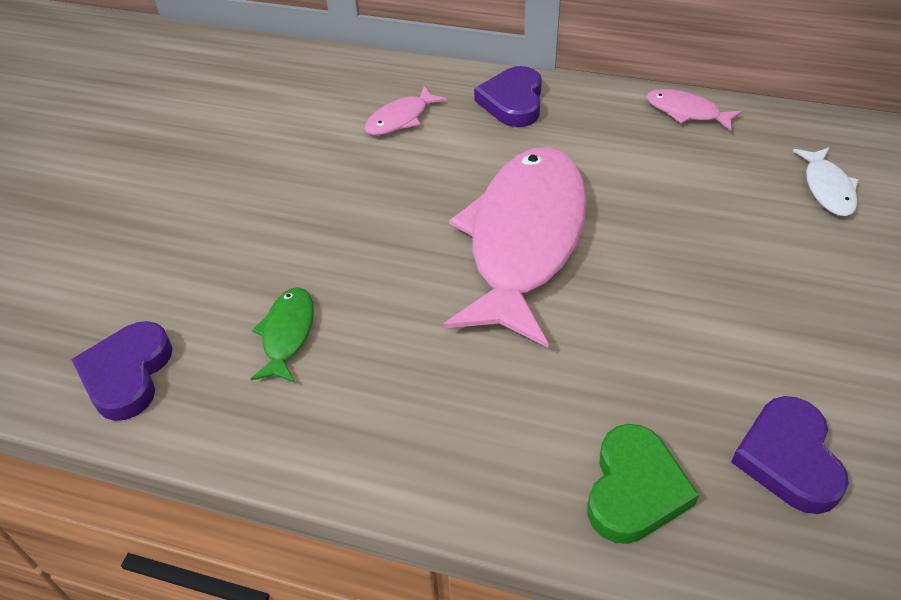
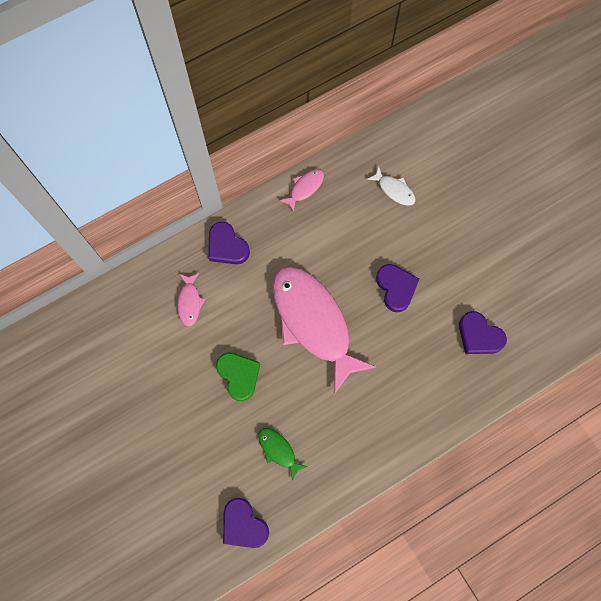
camera: 50 degrees left, 25 degrees up
(635, 489) = (448, 392): green heart -> green heart (239, 375)
(686, 112) = (305, 188): pink fish -> pink fish turned 150 degrees clockwise
(700, 291) = (396, 288): none -> purple heart

